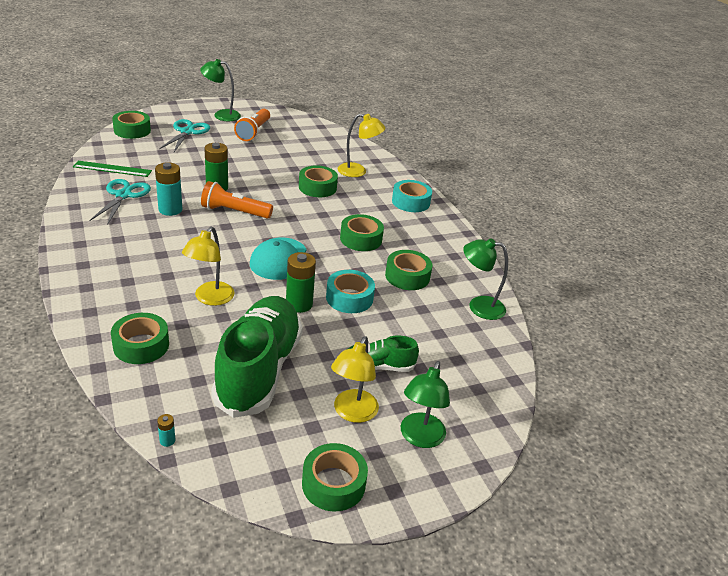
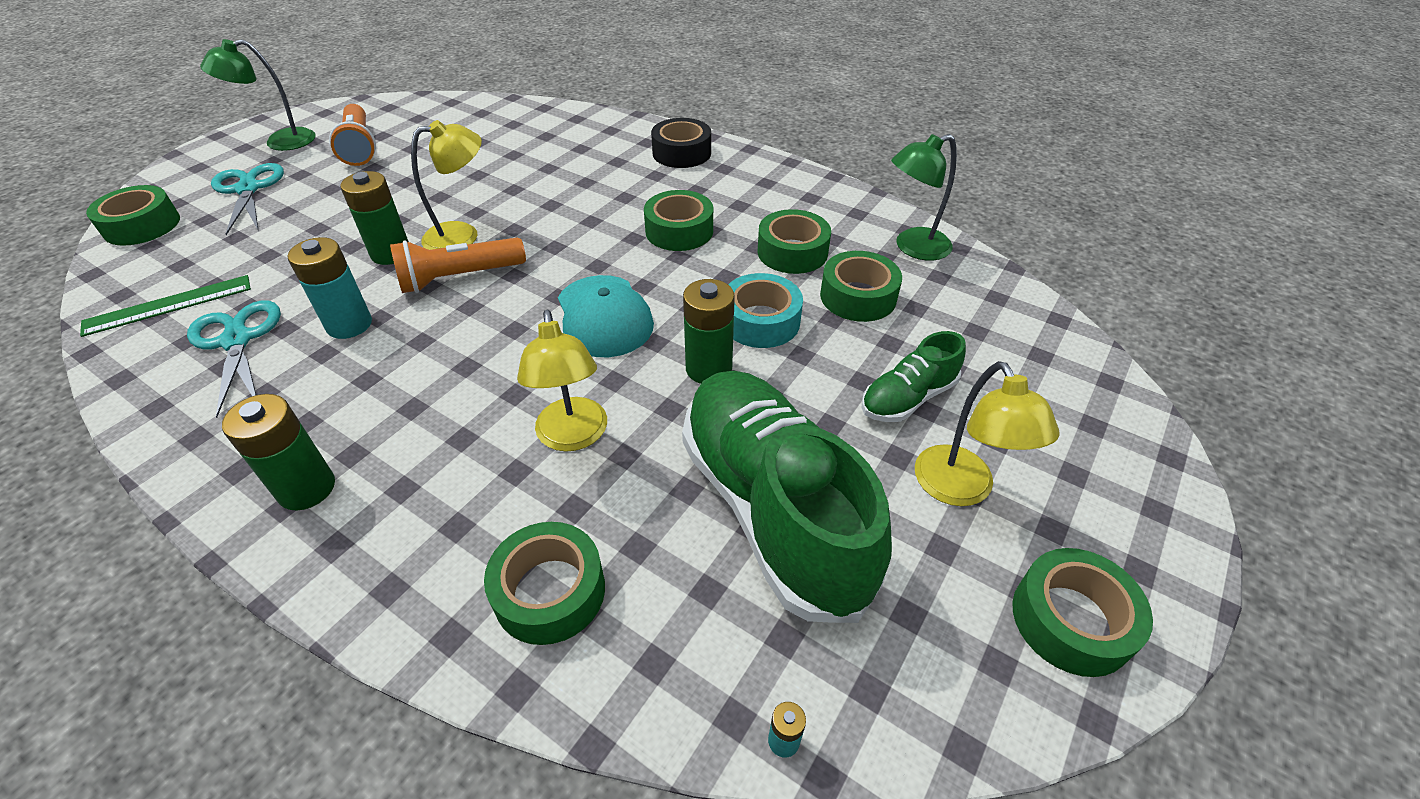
camera: 30 degrees left, 10 degrees up
(96, 263) = (307, 488): none -> green battery
(317, 187) = (541, 187): green tape -> green tape (858, 296)
(358, 171) = (571, 142): yellow lamp -> yellow lamp (462, 235)
(410, 202) = (681, 153): turquoise tape -> black tape
(419, 438) = (1071, 468): green lamp -> none

